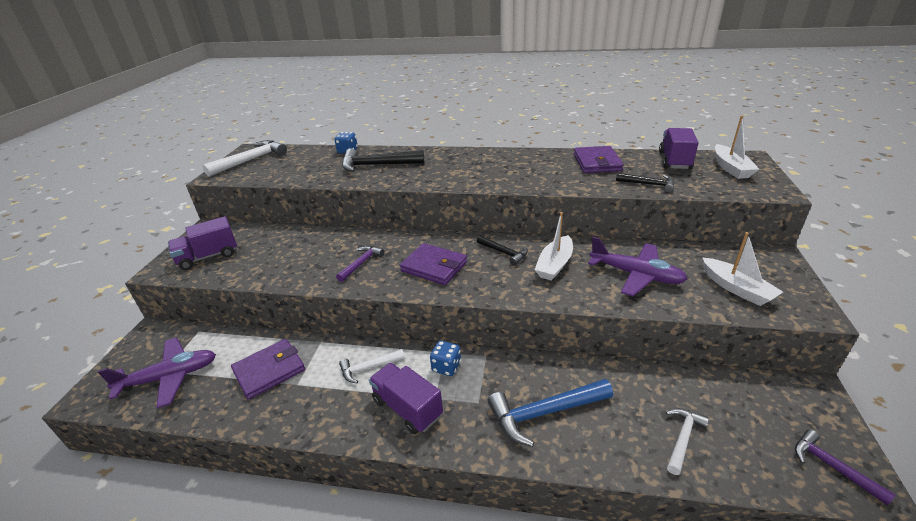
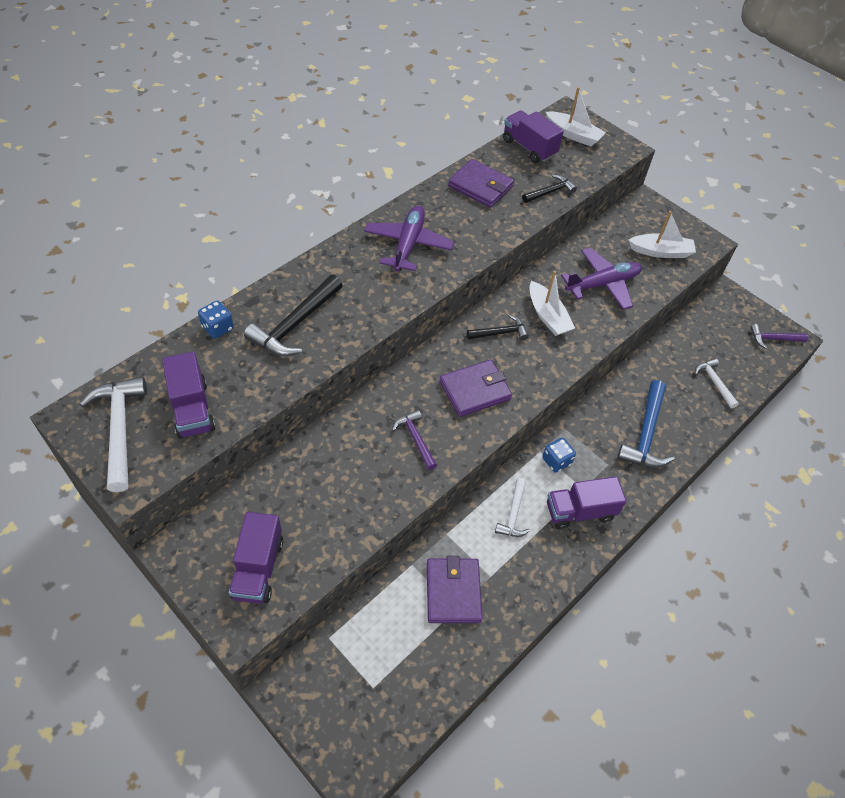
camera: 60 degrees left, 20 degrees up
(170, 377) = (389, 684): purple plane -> purple plane (408, 244)
(281, 168) = (192, 409): none -> purple truck

